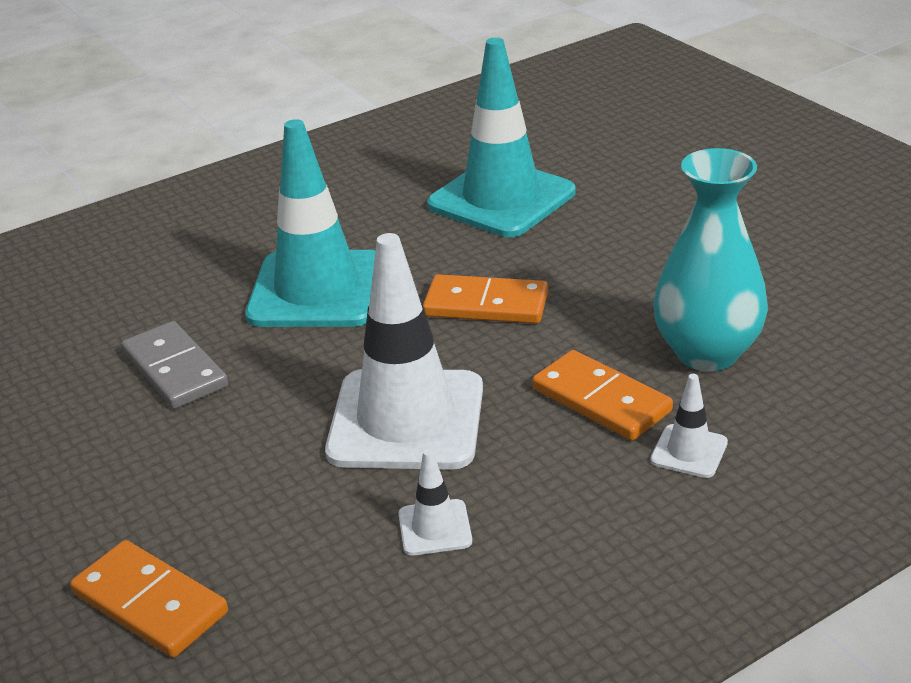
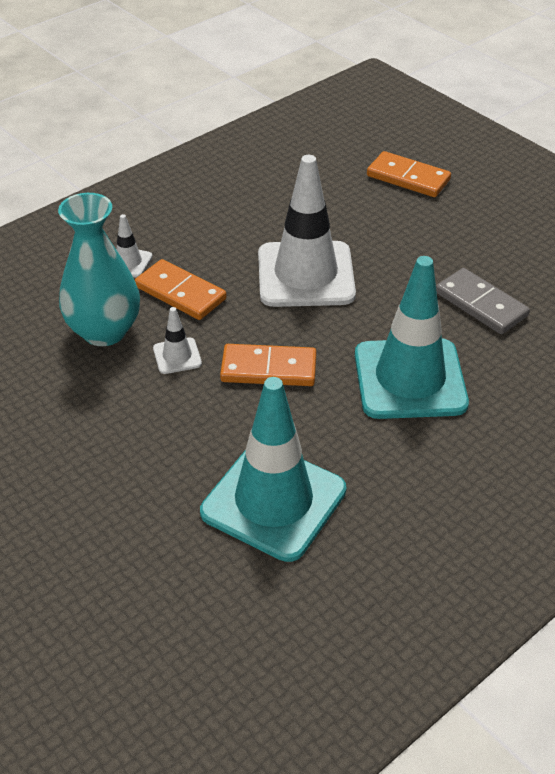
camera: 170 degrees right, 10 degrees up
(435, 528) = (273, 216): white traffic cone -> white traffic cone (177, 356)

